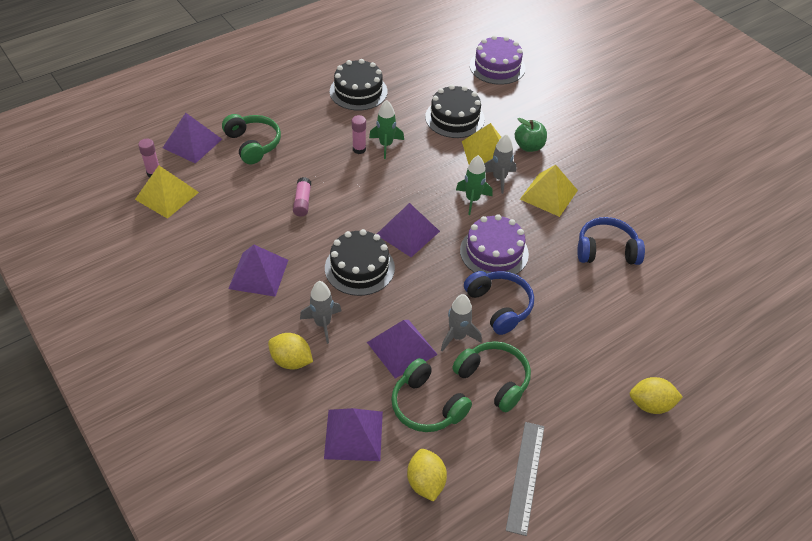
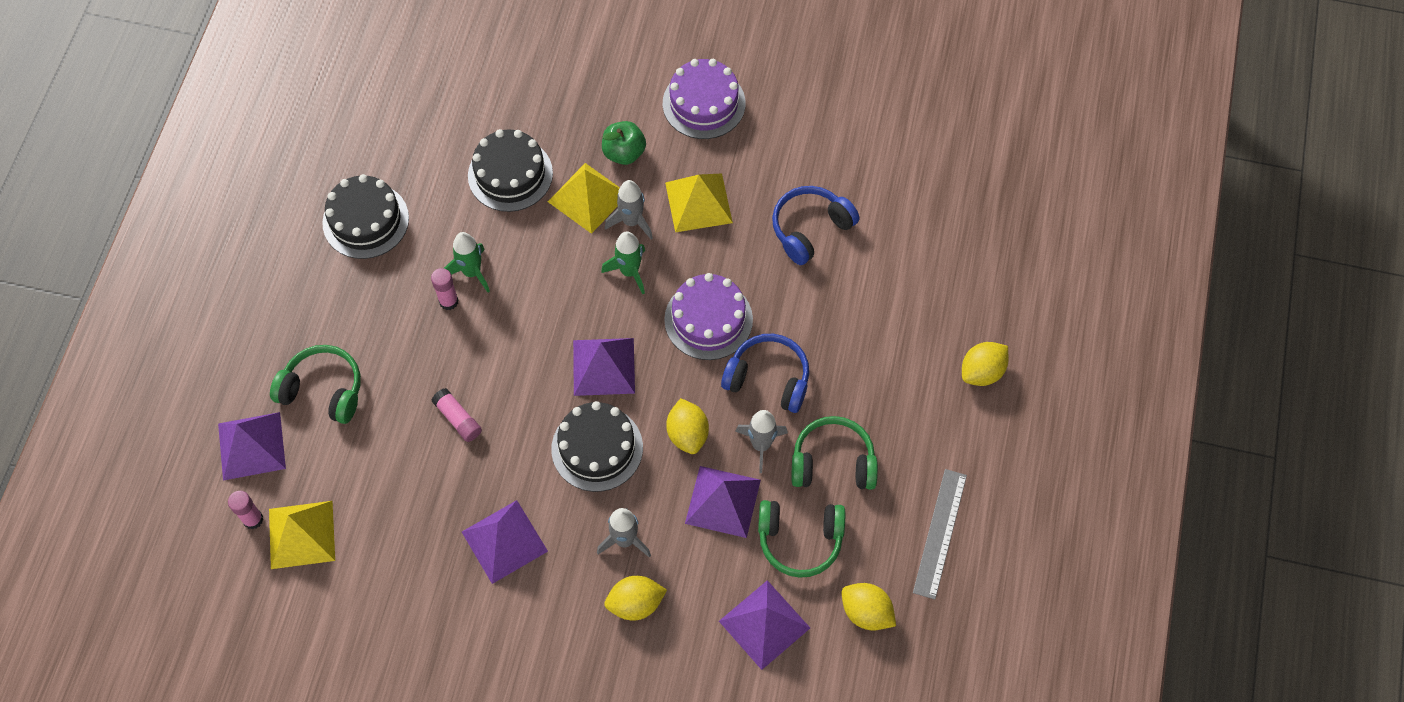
camera: 40 degrees left, 15 degrees up
(419, 298) = (687, 434): none -> yellow lemon
(497, 67) = (488, 60): purple cake -> purple cake (704, 103)
(525, 476) = (940, 533): grey ruler -> grey ruler turned 45 degrees clockwise

